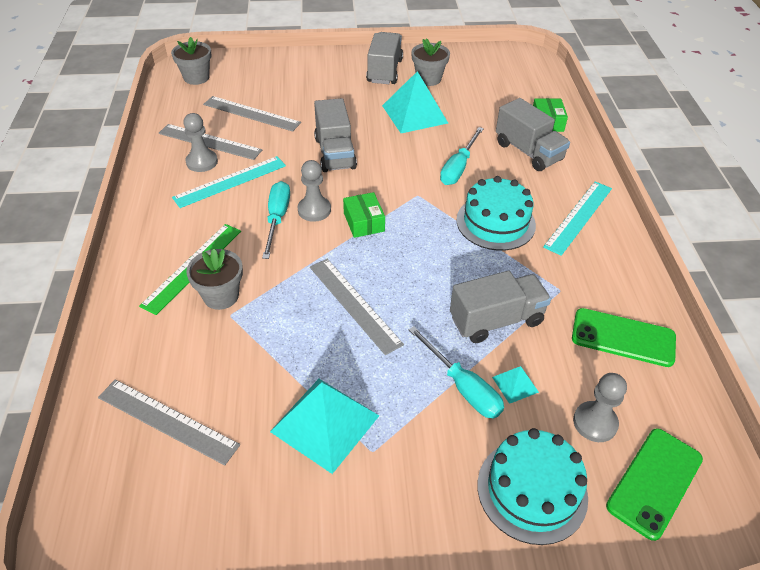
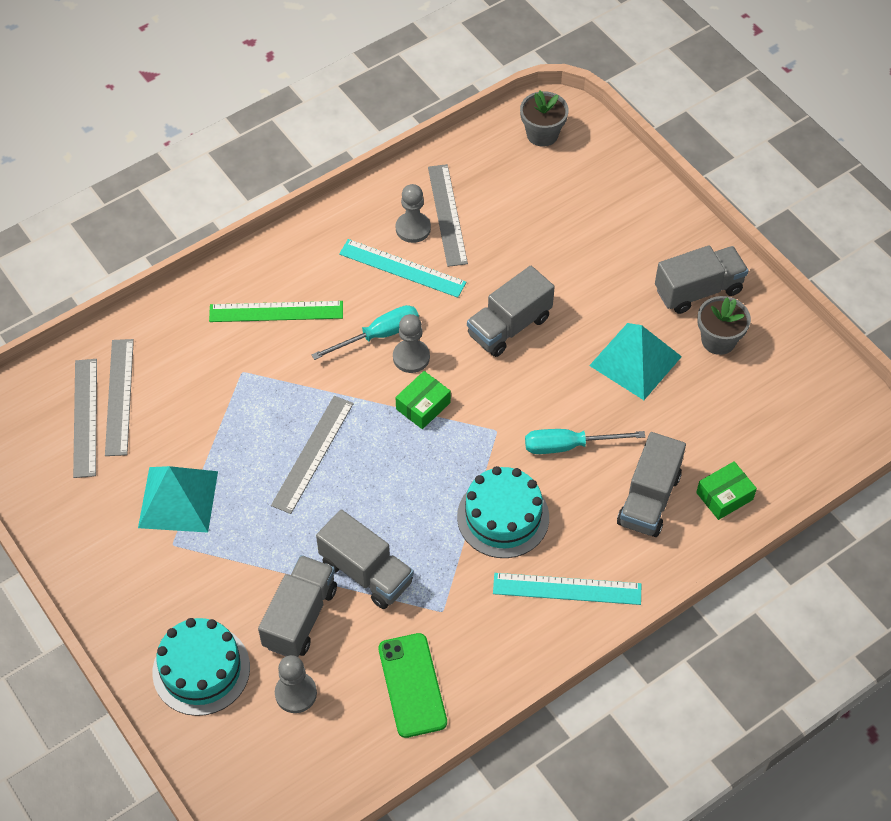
camera: 60 degrees right, 10 degrees up
(221, 296) = (258, 352): grey flower pot -> none
(251, 113) = (518, 219): grey ruler -> grey ruler (85, 417)
(462, 387) = (273, 578): turquoise screwdriver -> none
(515, 384) = (300, 617): turquoise pyramid -> grey truck
(654, 482) = (260, 757): green phone -> none

